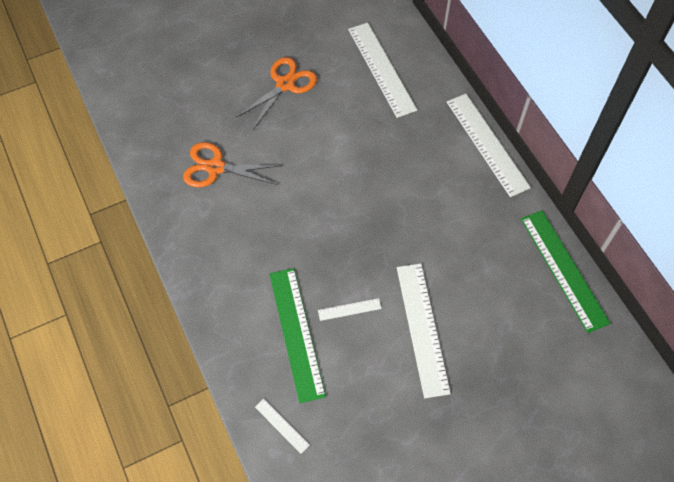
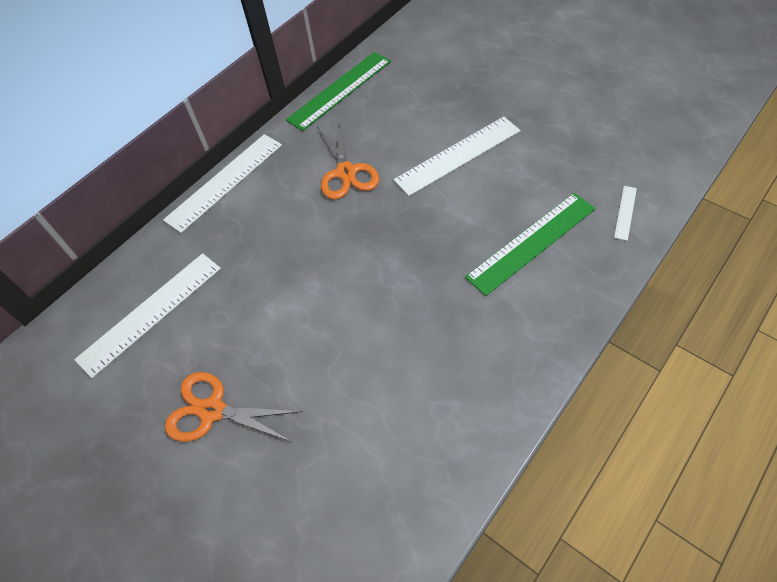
camera: 110 degrees left, 5 degrees down
(215, 167) = (382, 427): orange scissors -> orange scissors (346, 172)
(349, 309) = (477, 213): white ruler -> none

